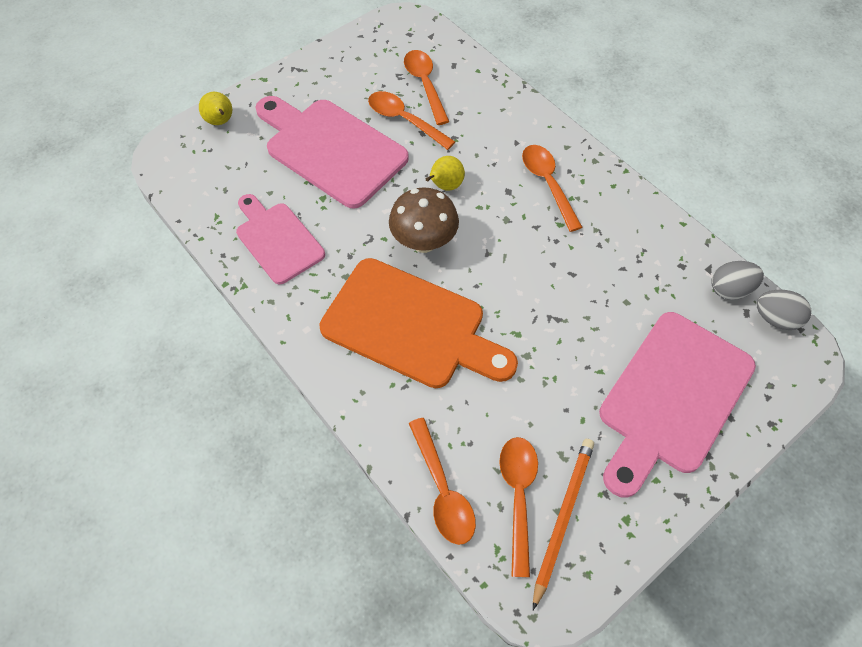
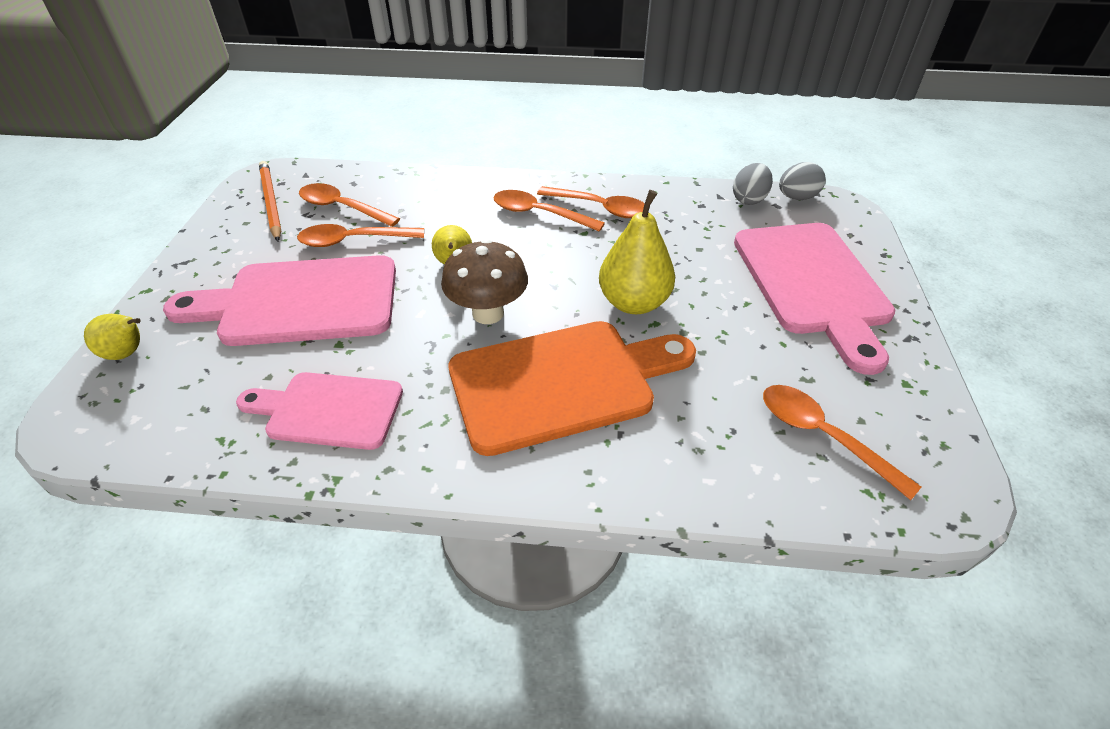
camera: 45 degrees left, 15 degrees down
(443, 490) = (766, 487): orange spoon -> orange spoon (600, 208)
(522, 307) = (633, 303): none -> yellow pear
(562, 517) = (871, 422): orange pencil -> orange pencil (271, 202)

